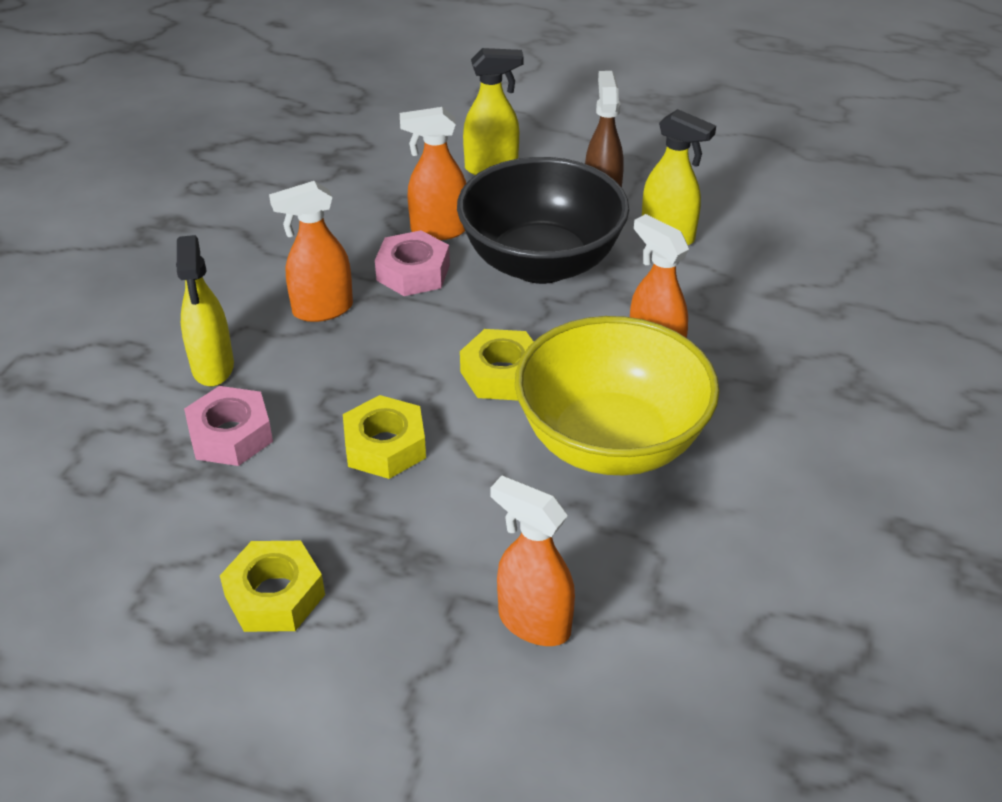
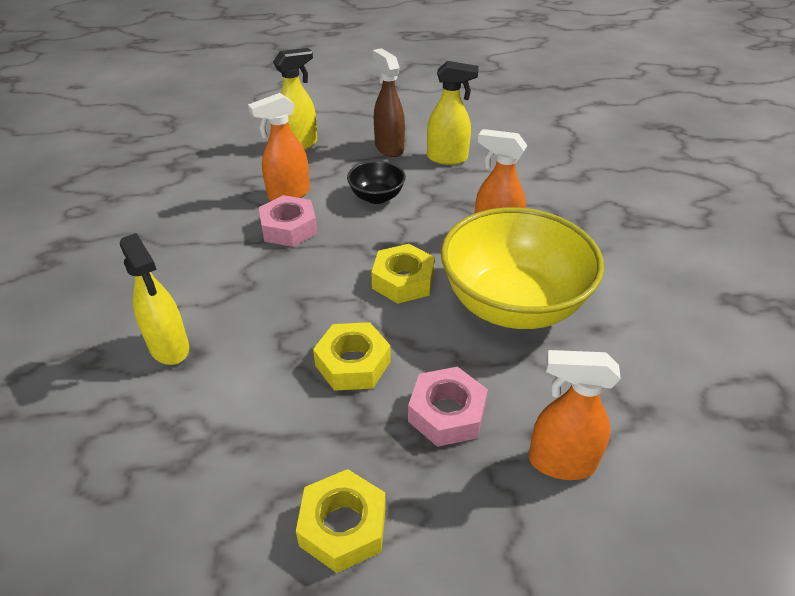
camera: 25 degrees left, 0 degrees up
(231, 435) = (218, 399): pink nut -> pink nut (447, 413)
(322, 310) = (235, 275): orange spray bottle -> none
(541, 263) = (376, 197): black bowl -> black bowl, size x0.46

